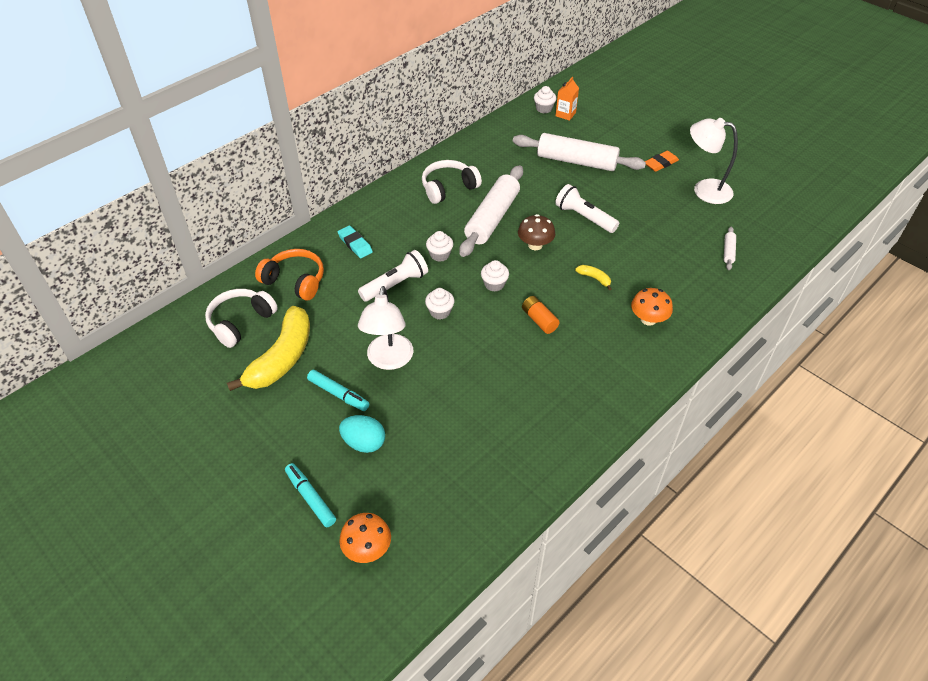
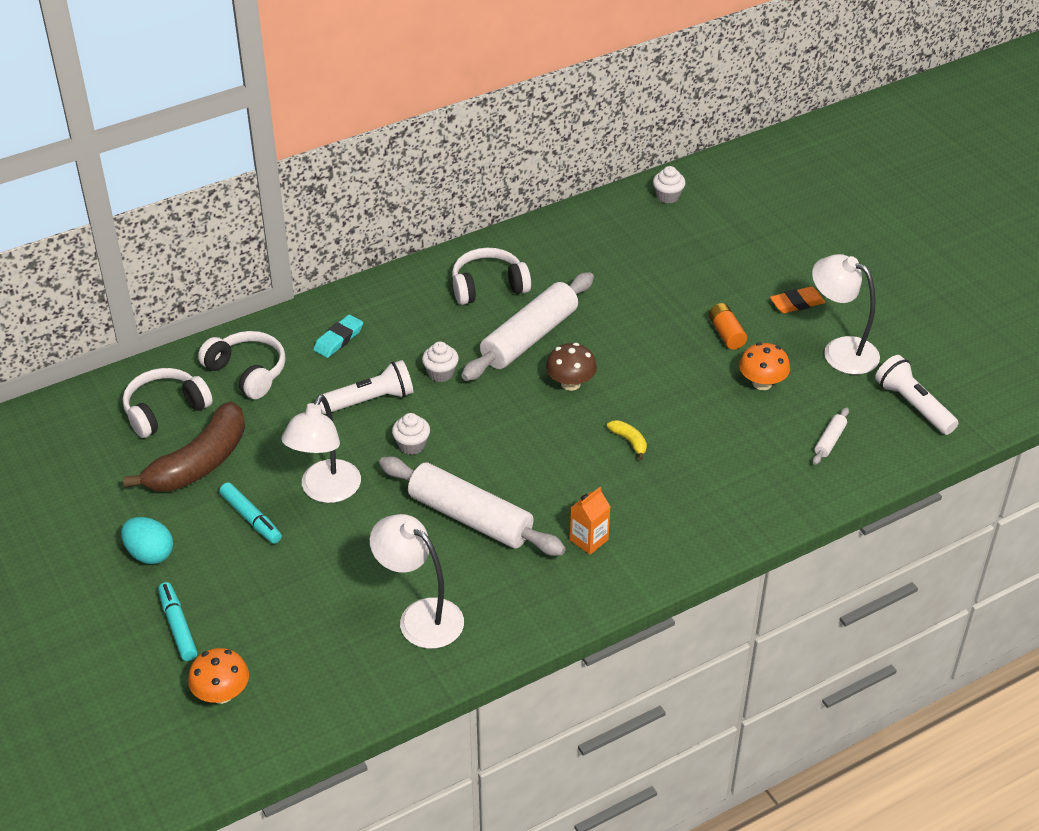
camera: 15 degrees right, 5 degrees down
(282, 358) = (200, 462): yellow banana -> brown banana
(295, 281) = (247, 372): orange headphones -> white headphones
(355, 244) = (338, 339): turquoise eraser -> turquoise eraser turned 60 degrees clockwise
(364, 443) = (260, 580): turquoise egg -> turquoise egg (150, 554)
(494, 284) = (495, 424): white cupcake -> none
(500, 445) = (420, 616): none -> white lamp
(539, 320) = (533, 480): orange battery -> orange battery (726, 334)
(565, 114) = (695, 210): orange carton -> orange carton (589, 540)
(576, 161) = (679, 280): white rolling pin -> white rolling pin (470, 518)
(584, 217) = (653, 359): white flashlight -> white flashlight (913, 405)
(648, 319) = (675, 507): orange mushroom -> orange mushroom (762, 383)

